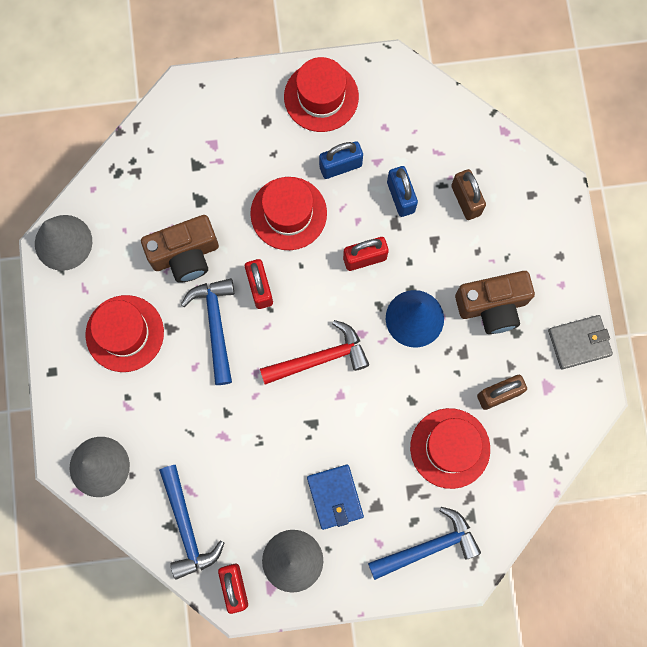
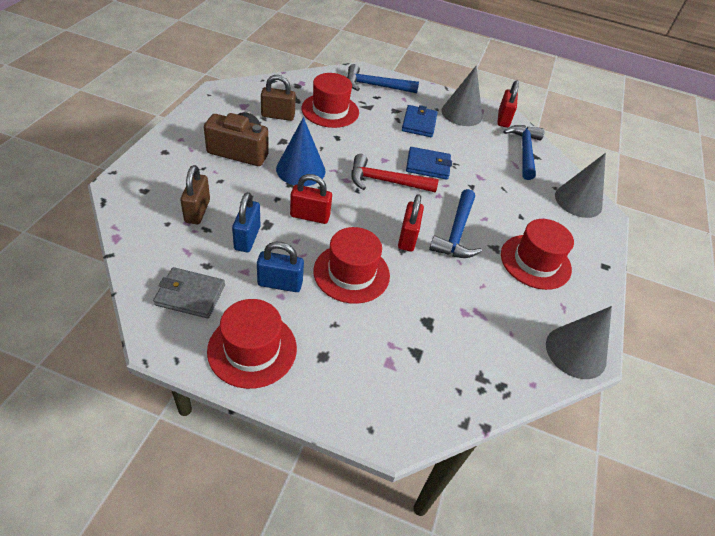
camera: 160 degrees left, 30 degrees down
(185, 255) = (461, 288): brown camera -> none
(288, 417) = (428, 165): none -> blue wallet
(579, 342) = (202, 112): grey wallet -> grey wallet (190, 295)

